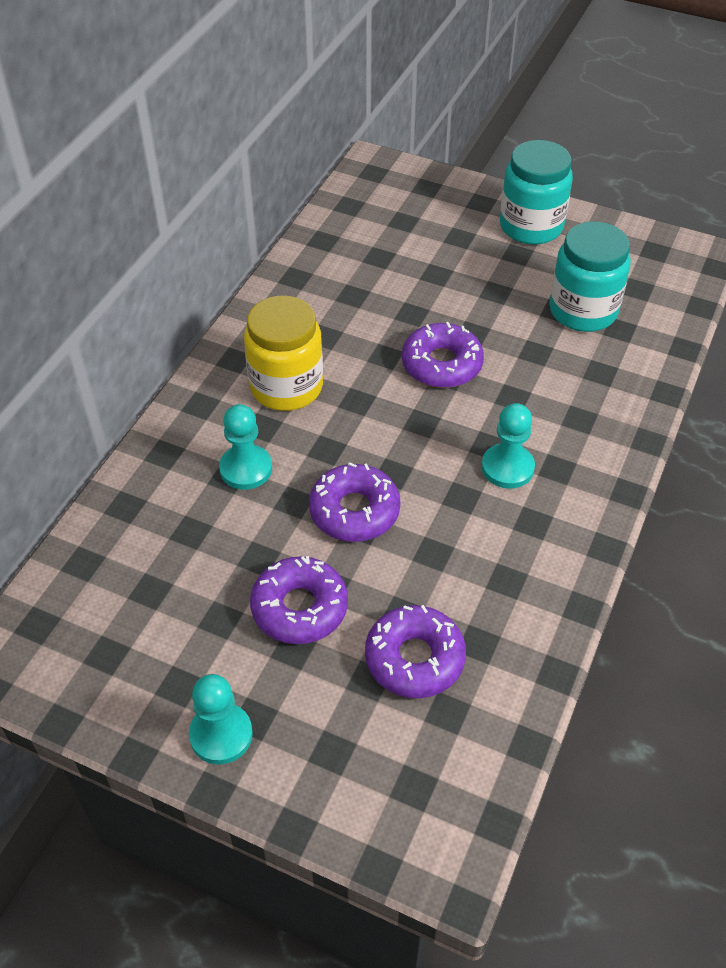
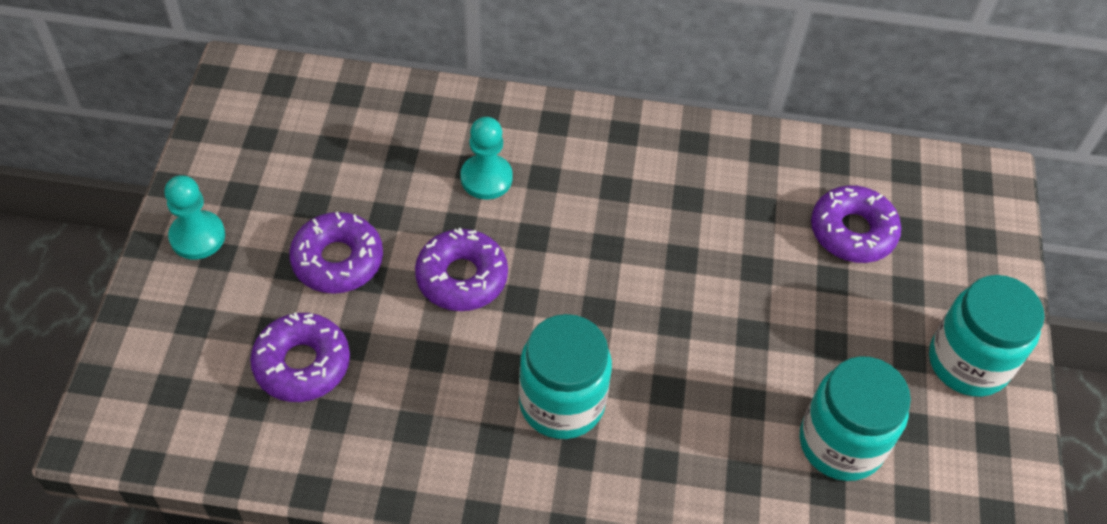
camera: 70 degrees right, 5 degrees up
(286, 387) = (603, 183): yellow jar -> none
(442, 364) = (690, 312): purple donut -> purple donut (852, 232)
(507, 468) = (561, 402): turquoise pawn -> turquoise jar

